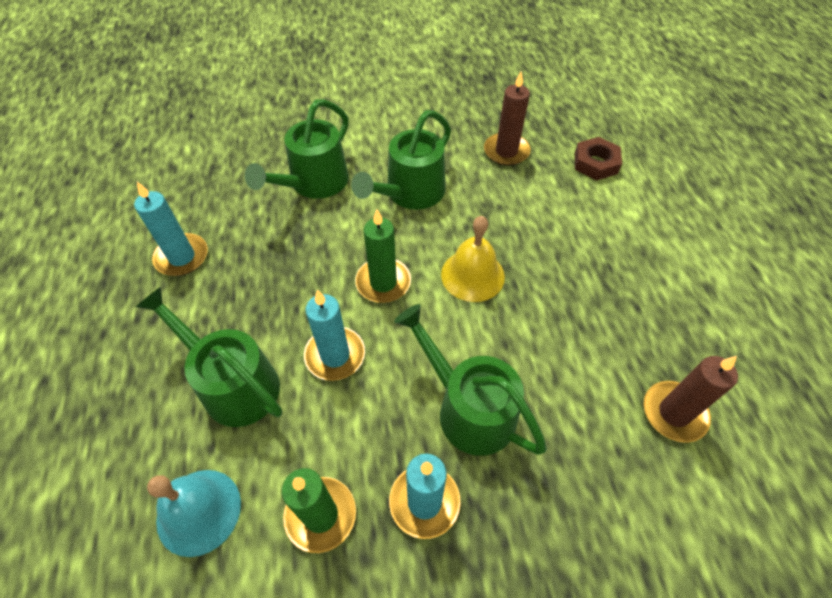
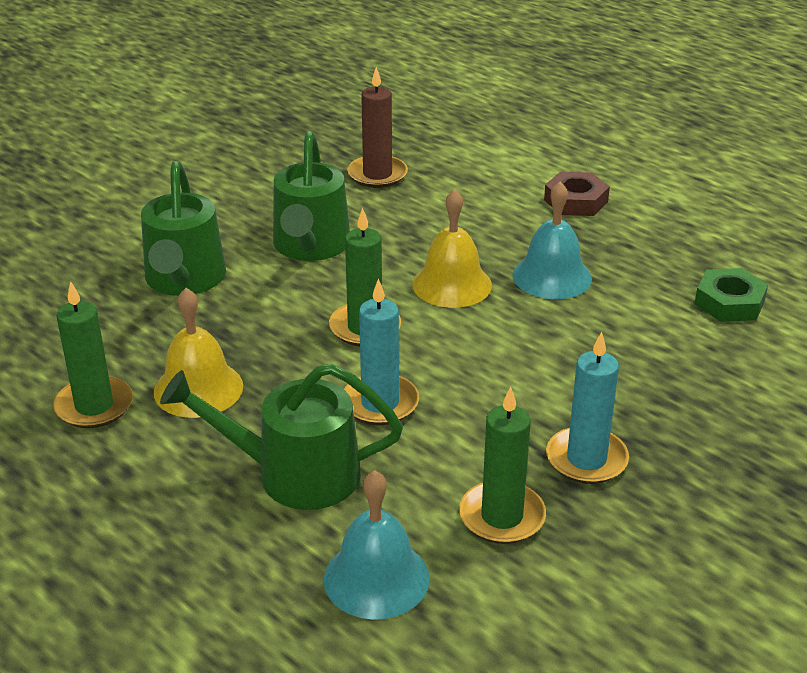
camera: 35 degrees left, 20 degrees down
(182, 257) = (94, 406): turquoise candle -> green candle
(245, 276) = (198, 388): none -> yellow bell
(468, 408) = (555, 380): green watering can -> none
(550, 306) = (552, 276): none -> turquoise bell
(595, 163) = (479, 152): brown nut -> brown nut (576, 201)
(674, 413) = (729, 302): brown candle -> green nut

